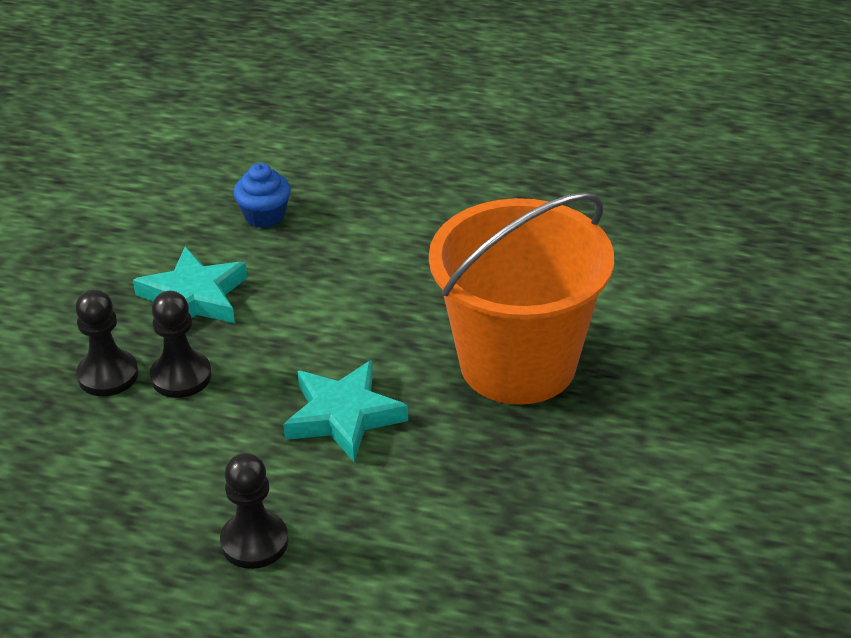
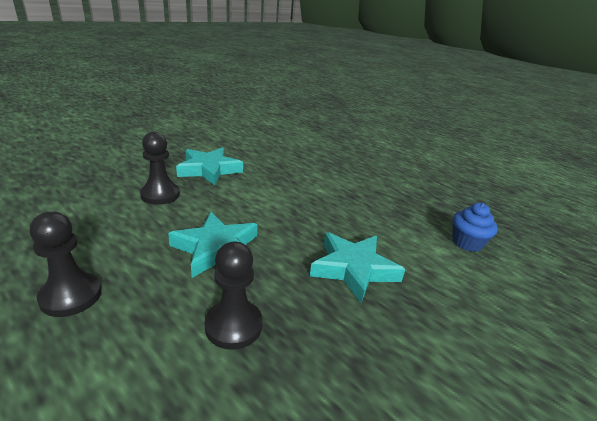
camera: 25 degrees right, 10 degrees down
(108, 375) = (130, 181): black pawn -> black pawn (233, 326)
(264, 216) = (277, 156): blue cupcake -> blue cupcake (467, 243)
(518, 364) = (354, 269): orange bucket -> turquoise star

